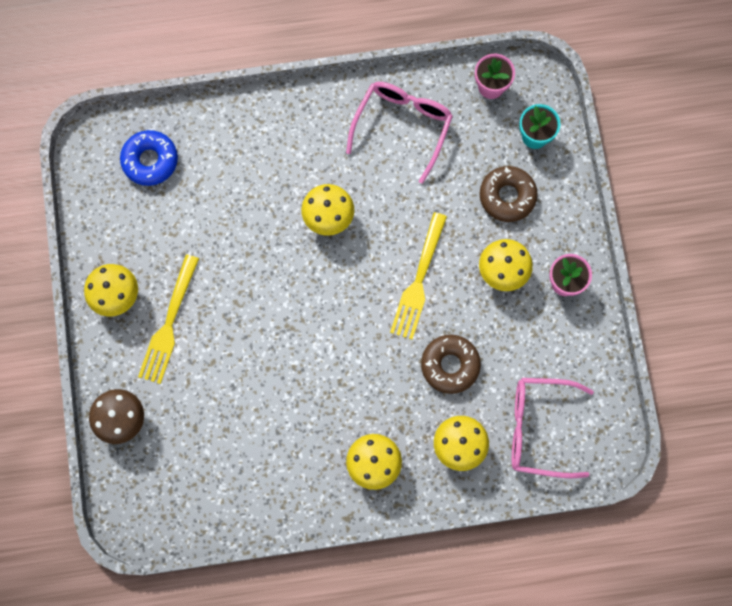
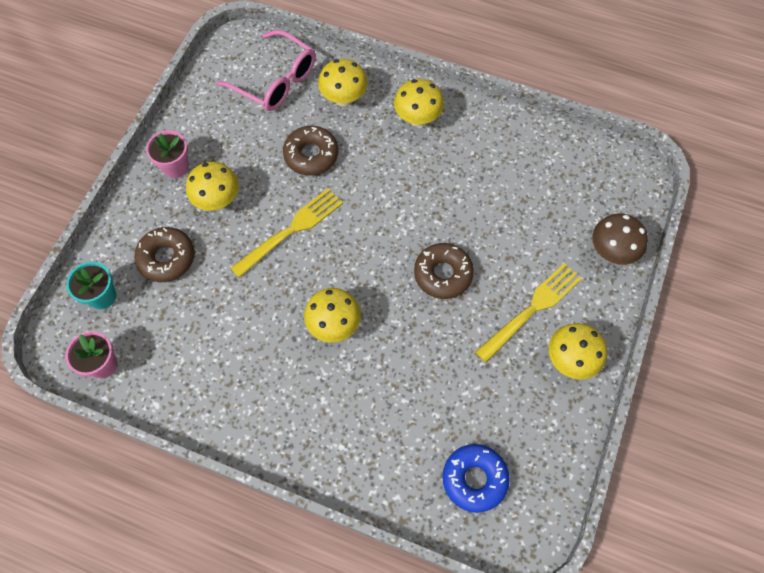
camera: 150 degrees left, 10 degrees down
(262, 314) = (443, 274): none -> brown donut
(402, 127) = (211, 372): pink glasses -> none

